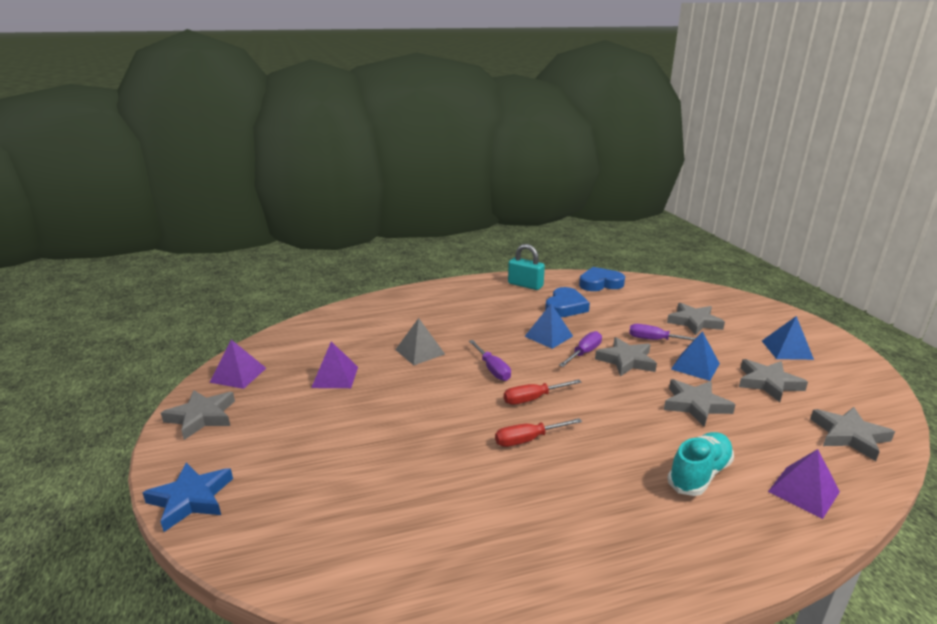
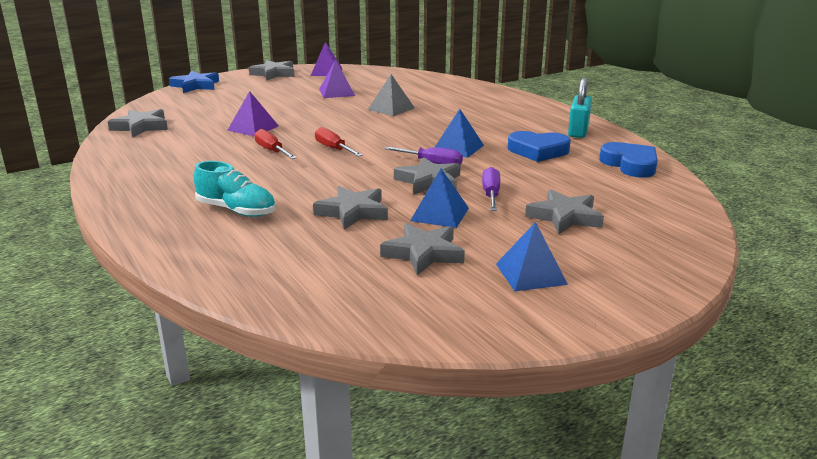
camera: 75 degrees right, 0 degrees up
(492, 369) = (376, 132): purple screwdriver -> none
(803, 491) = (216, 254): purple pyramid -> purple pyramid (253, 128)
(849, 436) = (321, 291): grey star -> grey star (141, 127)

